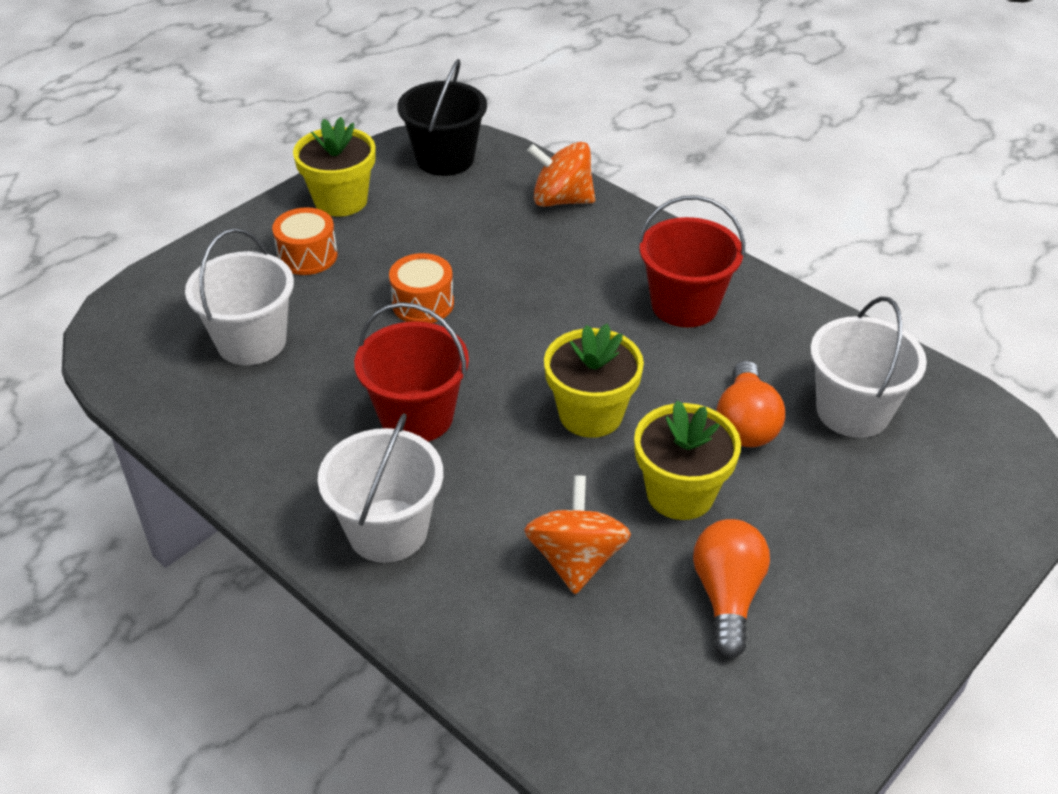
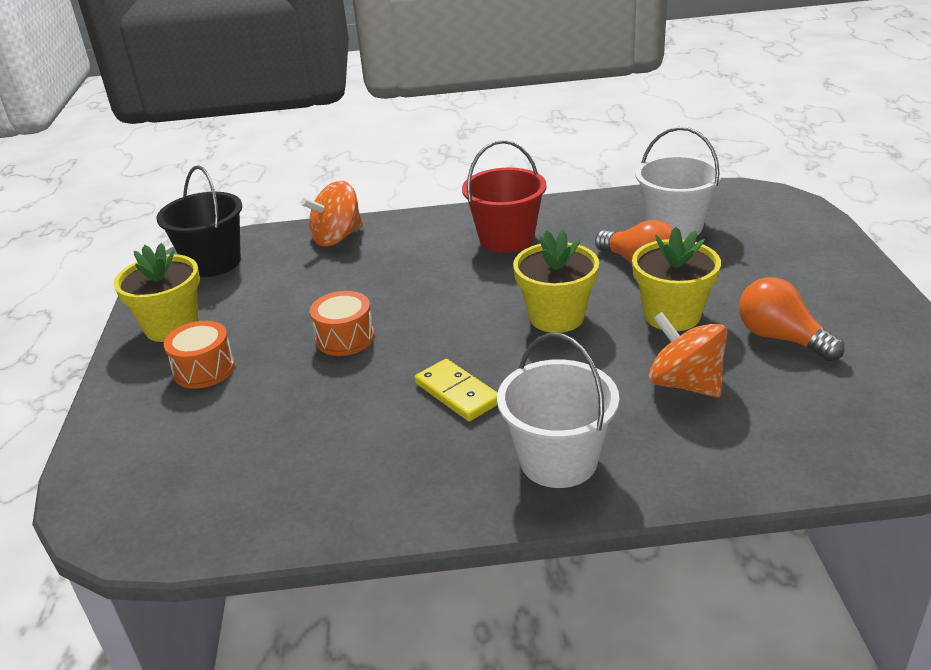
camera: 45 degrees left, 10 degrees down
(251, 341) = (253, 442): white bucket -> none
(416, 416) = (457, 393): red bucket -> yellow domino

